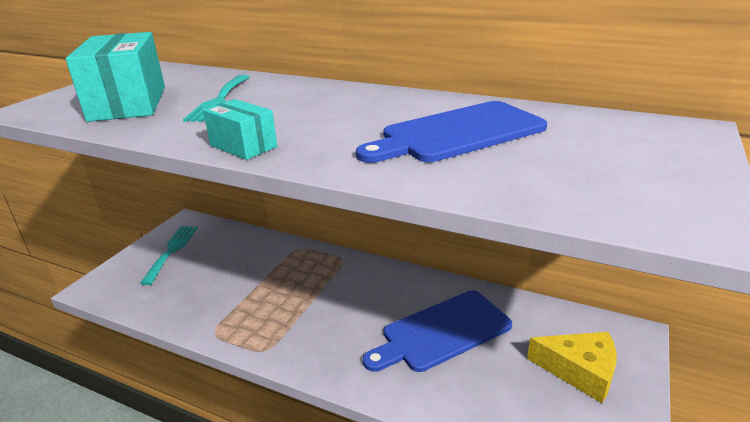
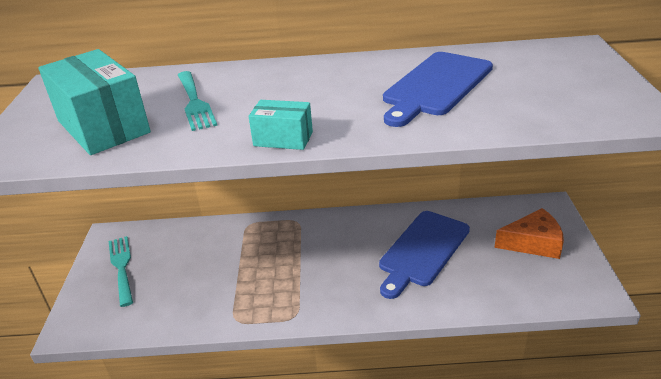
camera: 25 degrees left, 5 degrees up
(579, 371) = (533, 243): yellow cheese -> orange cheese

